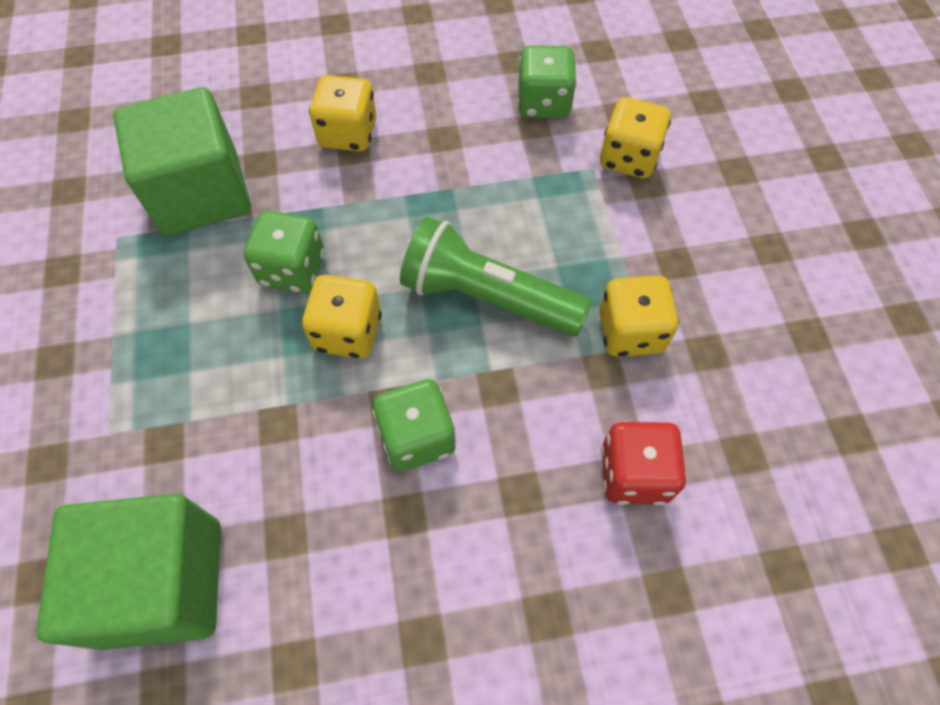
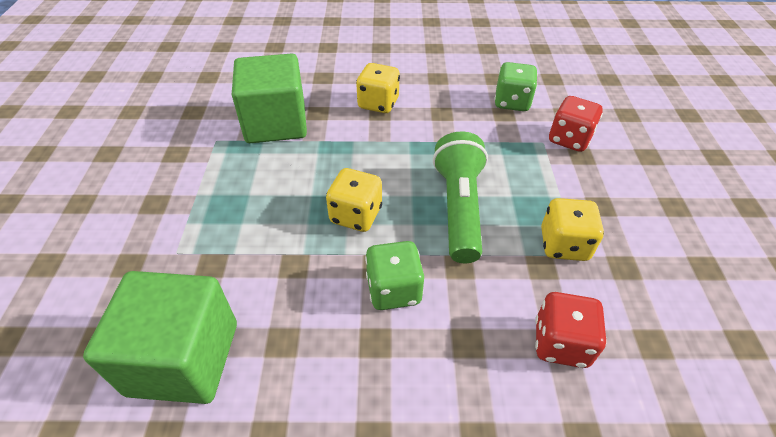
camera: 10 degrees right, 15 degrees down
(292, 269) = (325, 173): green dice -> none
(487, 297) = (458, 208): green flashlight -> green flashlight turned 60 degrees clockwise
(628, 158) = (569, 139): yellow dice -> red dice

